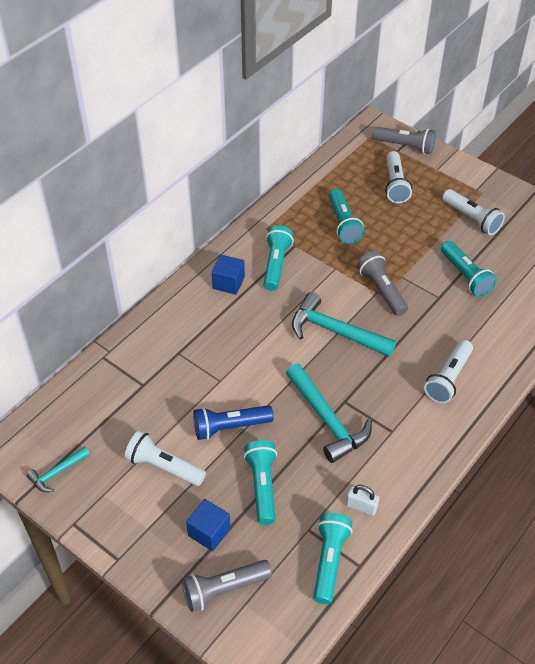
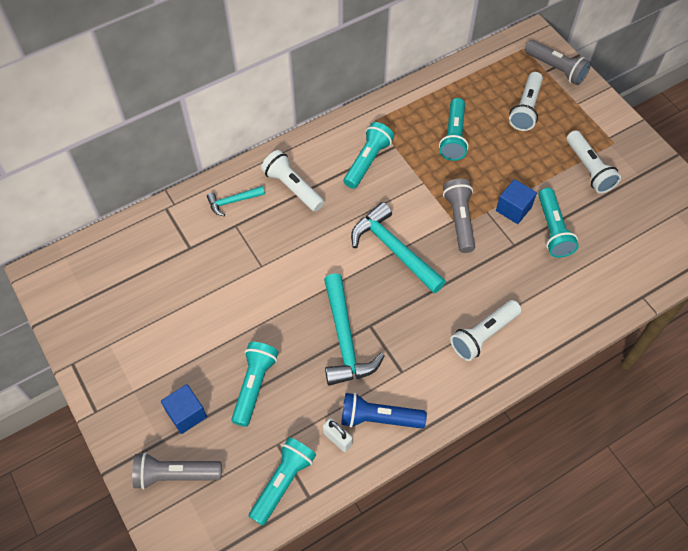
camera: 20 degrees right, 10 degrees up
(57, 473) = (78, 310): turquoise hammer -> turquoise hammer (233, 201)
(164, 466) = (174, 335): white flashlight -> white flashlight (292, 187)
(228, 283) = (313, 167): blue cube -> blue cube (513, 209)
(230, 427) = (250, 316): blue flashlight -> blue flashlight (379, 418)

